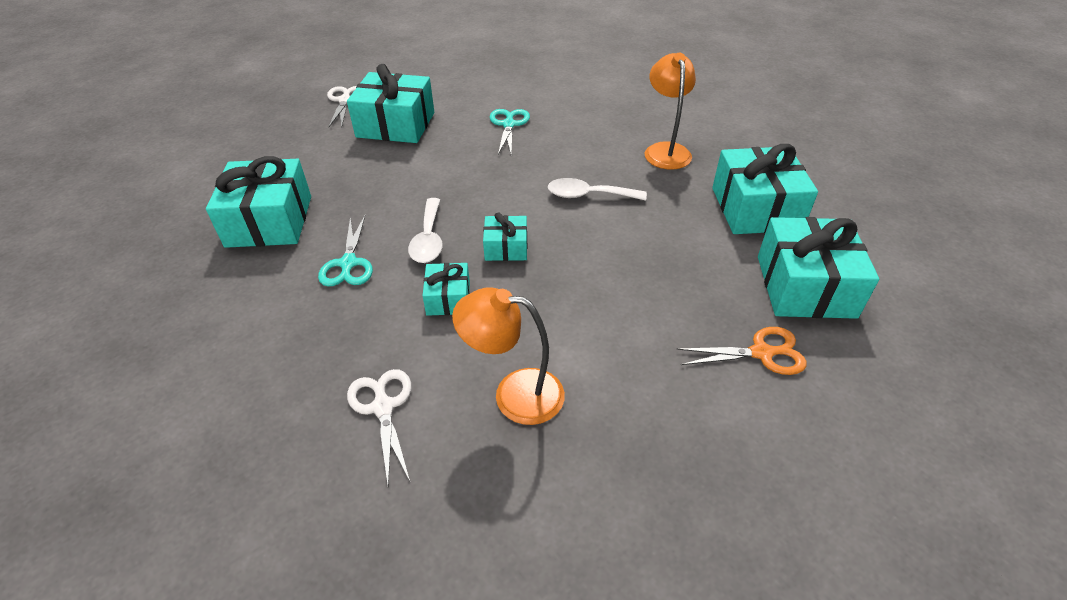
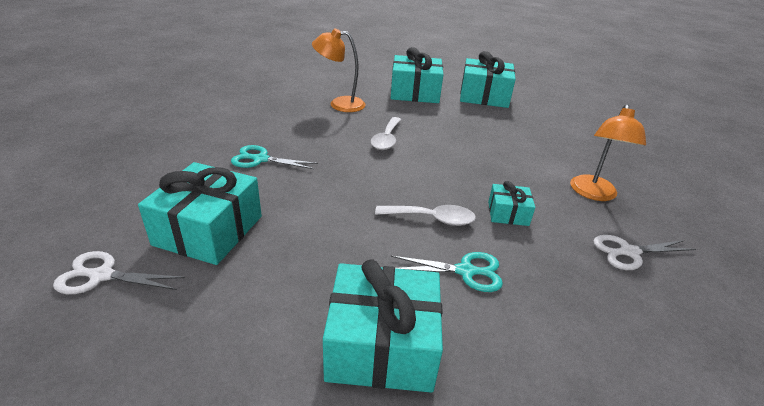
camera: 85 degrees left, 10 degrees down
(506, 247) = (446, 181): turquoise gift -> none
(761, 353) = (536, 117): orange scissors -> none

